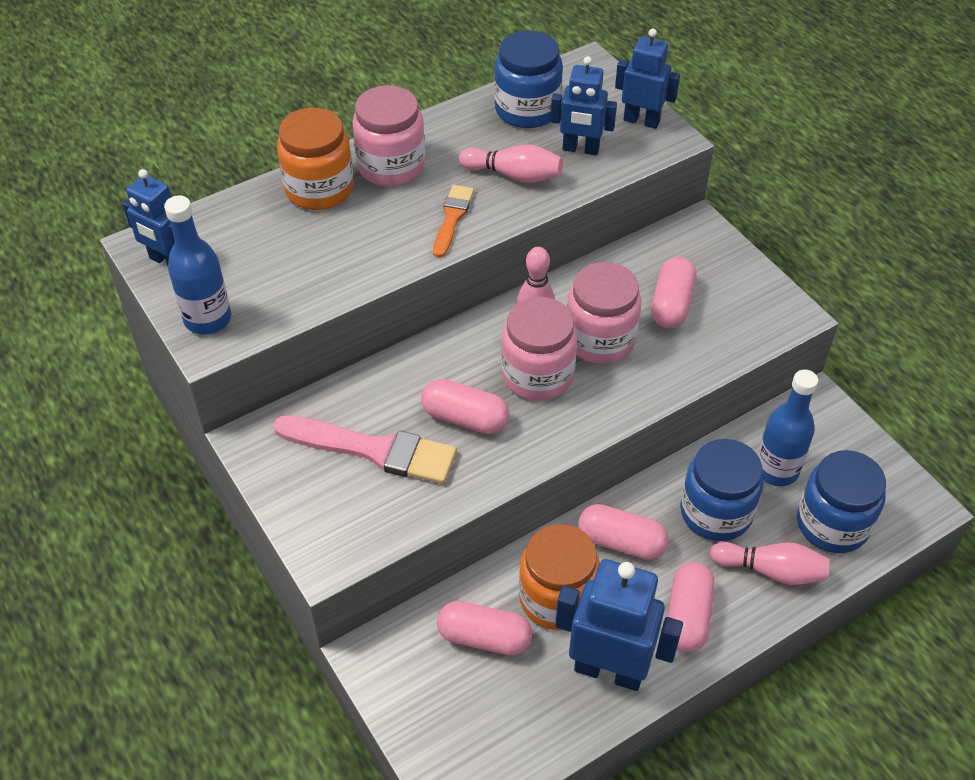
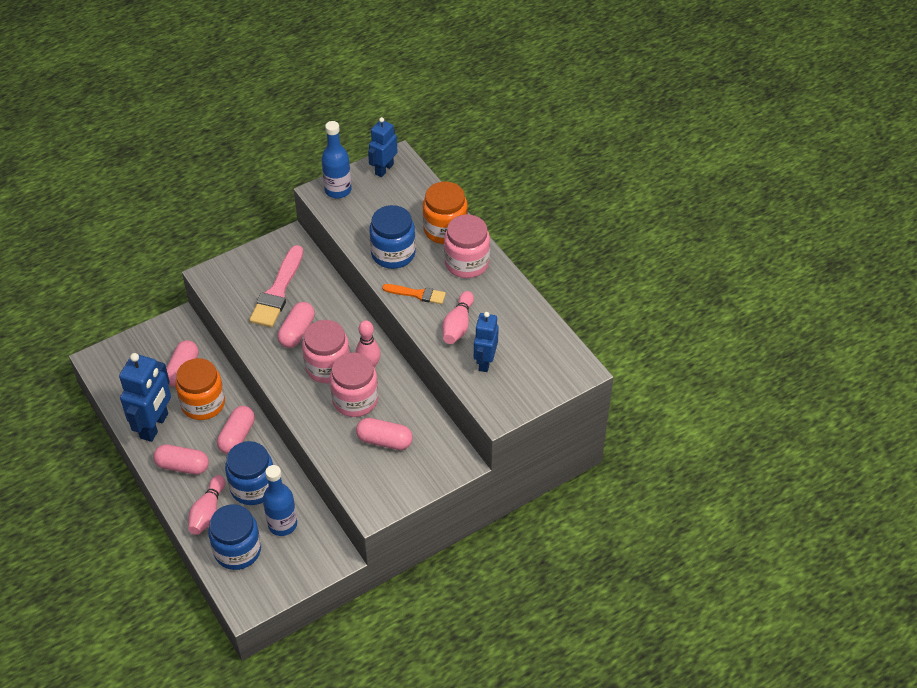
camera: 90 degrees right, 0 degrees up
(527, 110) = (527, 333): blue jar -> blue jar (393, 254)
(641, 121) = (517, 398): blue robot -> none

